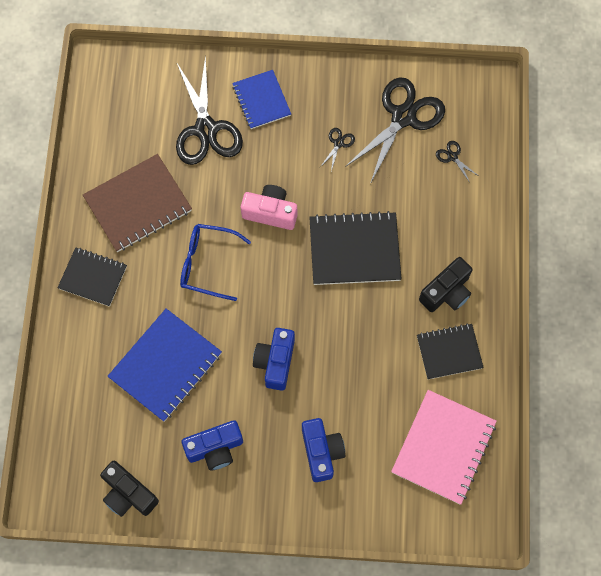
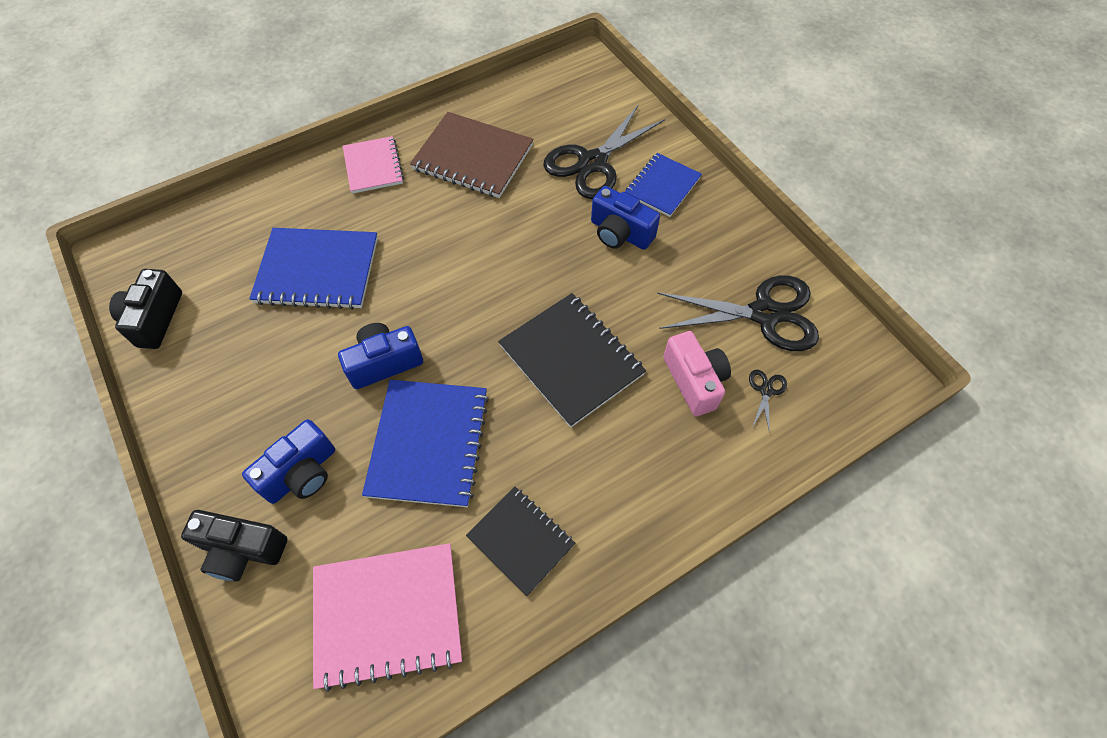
camera: 55 degrees right, 10 degrees down
(93, 277) = (373, 166): black notebook -> pink notebook
(208, 264) = (453, 242): blue glasses -> none
(215, 448) = (248, 365): blue camera -> blue camera (620, 233)
(270, 212) = (550, 261): pink camera -> pink camera (694, 381)
(338, 143) = (678, 274): black scissors -> none
(353, 367) = (429, 443): none -> blue notebook
(446, 292) = (595, 489): black camera -> black camera (242, 550)

